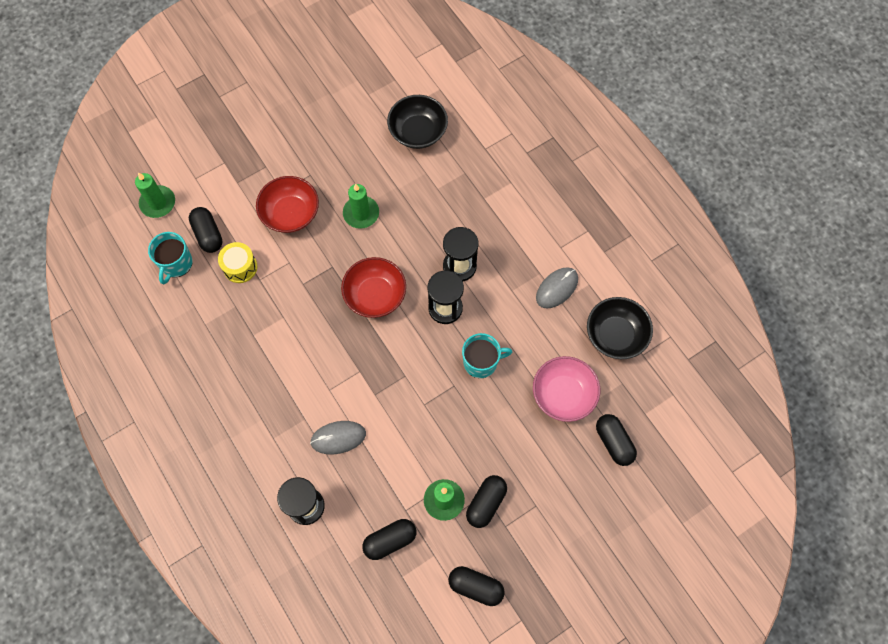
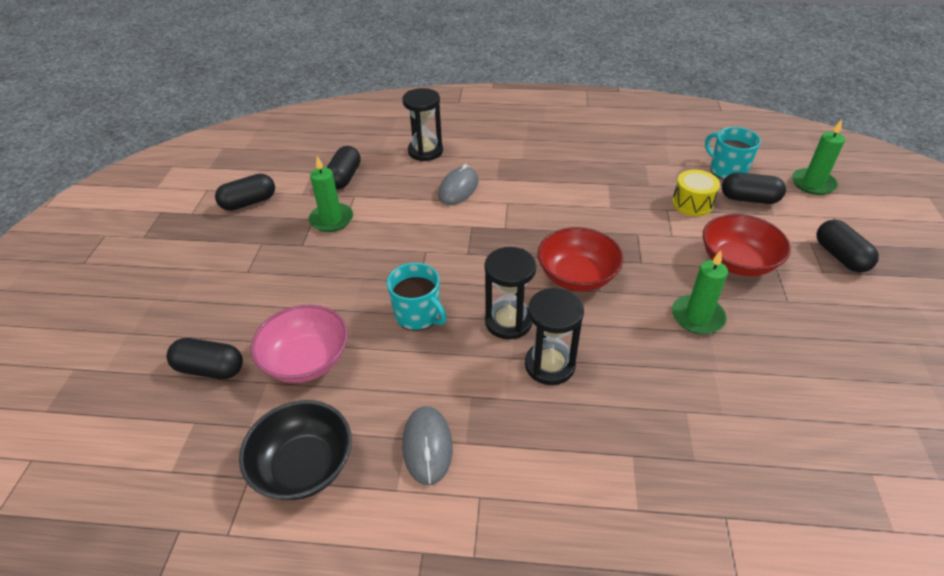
camera: 130 degrees right, 25 degrees down
(418, 132) = (807, 446): black bowl -> none
(481, 362) = (418, 315): turquoise mug -> turquoise mug turned 75 degrees counterclockwise
(486, 503) = (294, 242): black capsule -> black capsule (840, 256)

